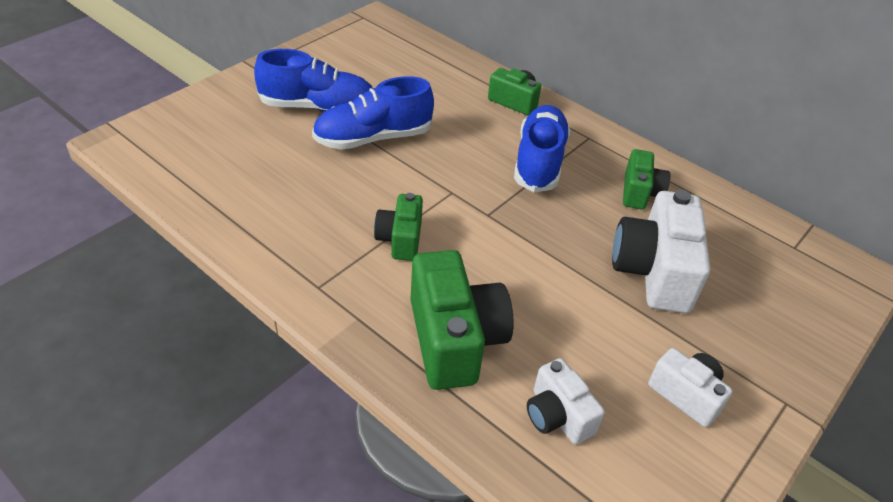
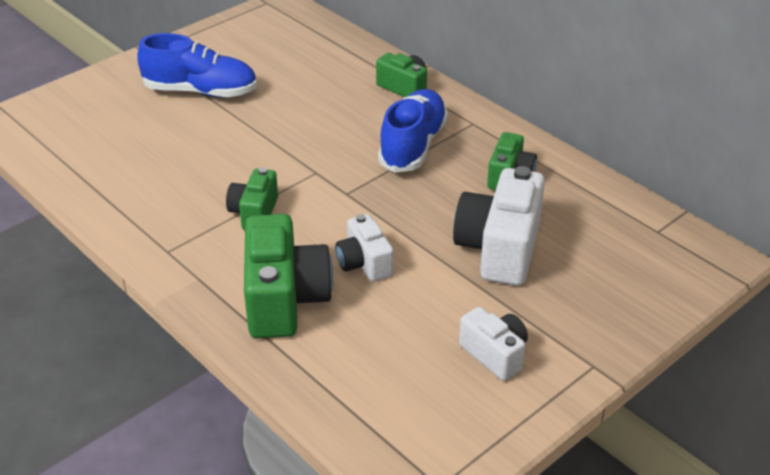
camera: 10 degrees right, 5 degrees down
(373, 138) = (249, 121): blue shoe -> none
(557, 416) = (364, 365): white camera -> white camera (364, 263)

